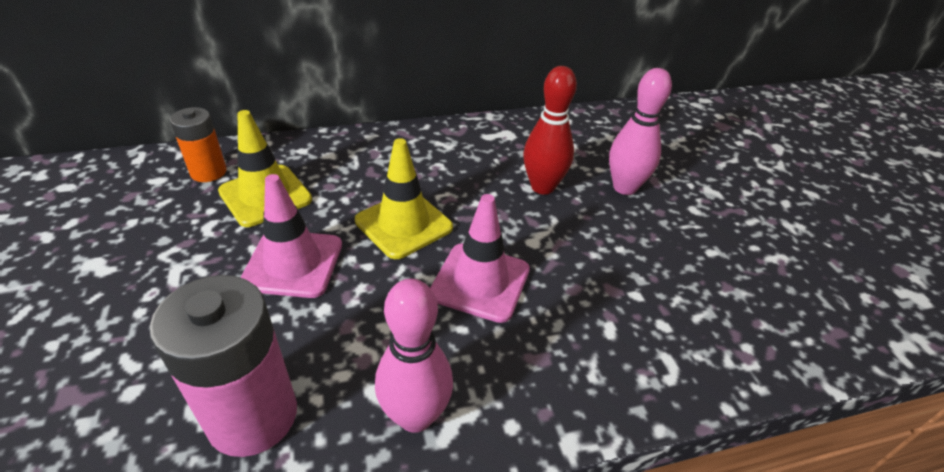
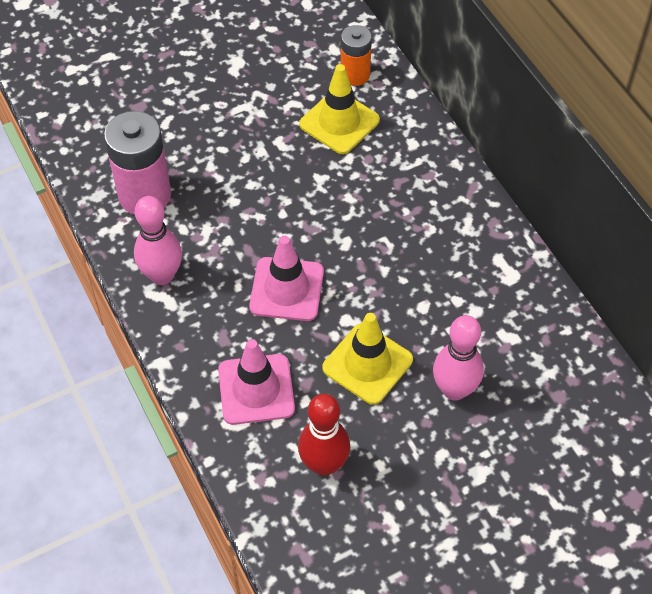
camera: 80 degrees right, 15 degrees up
(293, 263) = (270, 168): pink traffic cone -> pink traffic cone (256, 389)
(403, 224) = (336, 223): yellow traffic cone -> yellow traffic cone (367, 364)
(542, 187) = (427, 318): red bowling pin -> red bowling pin (324, 464)

